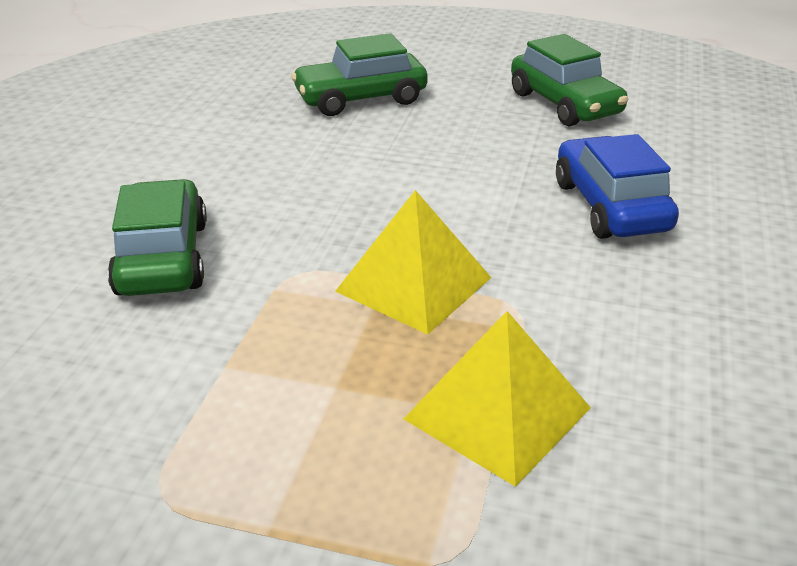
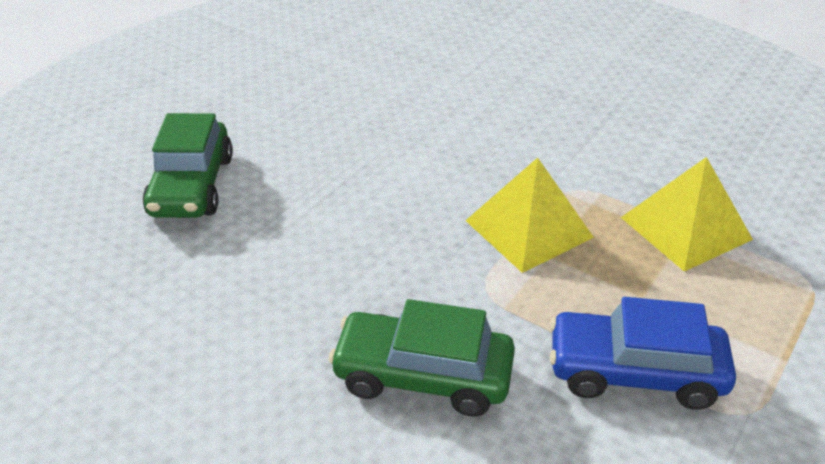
camera: 70 degrees left, 5 degrees up
(564, 104) = (298, 82): green car -> none
(610, 206) = (467, 111): blue car -> blue car (634, 372)

